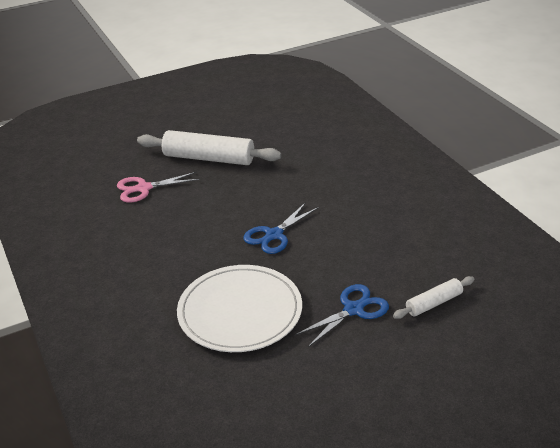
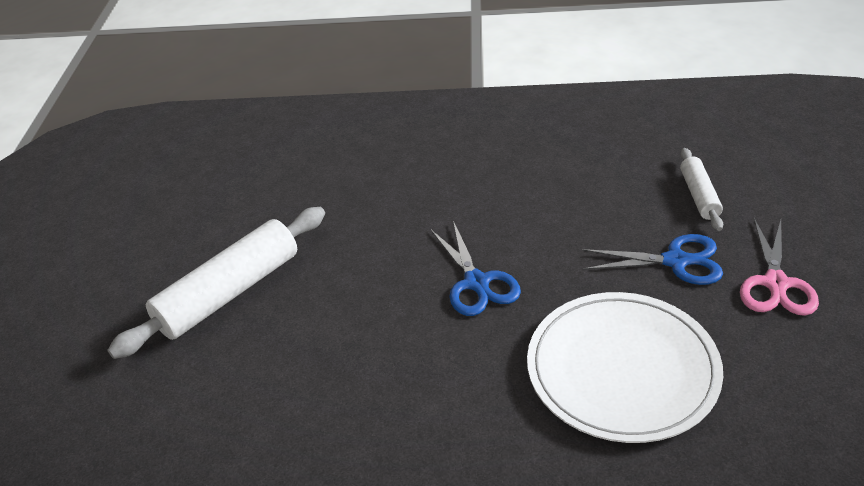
camera: 60 degrees left, 5 degrees up
(143, 188) = (234, 395): pink scissors -> pink scissors (776, 284)
(353, 309) = (676, 261): blue scissors -> blue scissors turned 105 degrees clockwise

